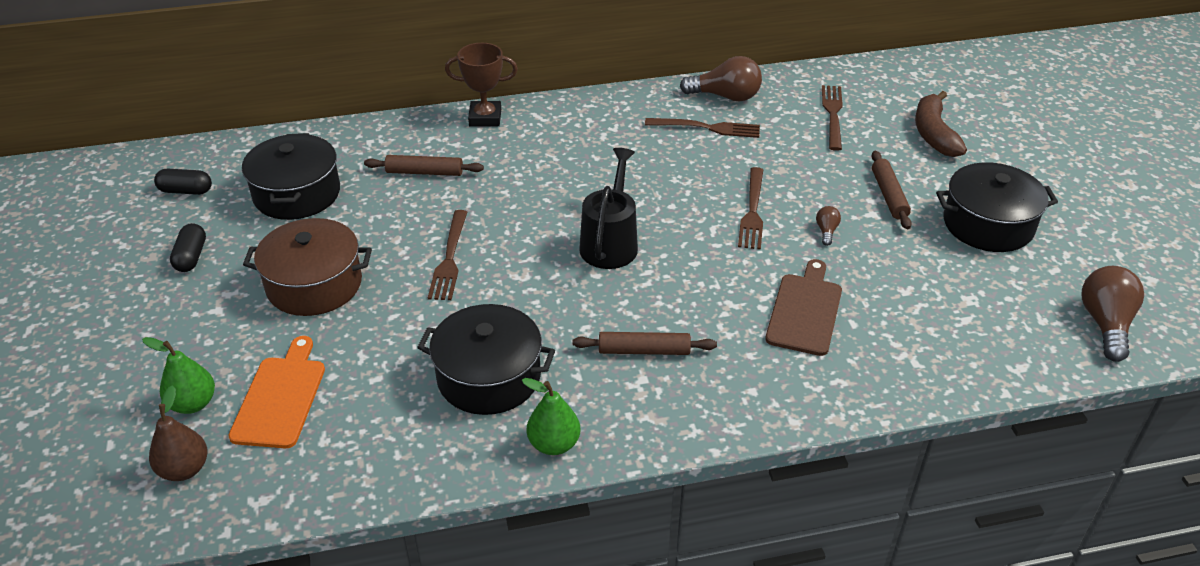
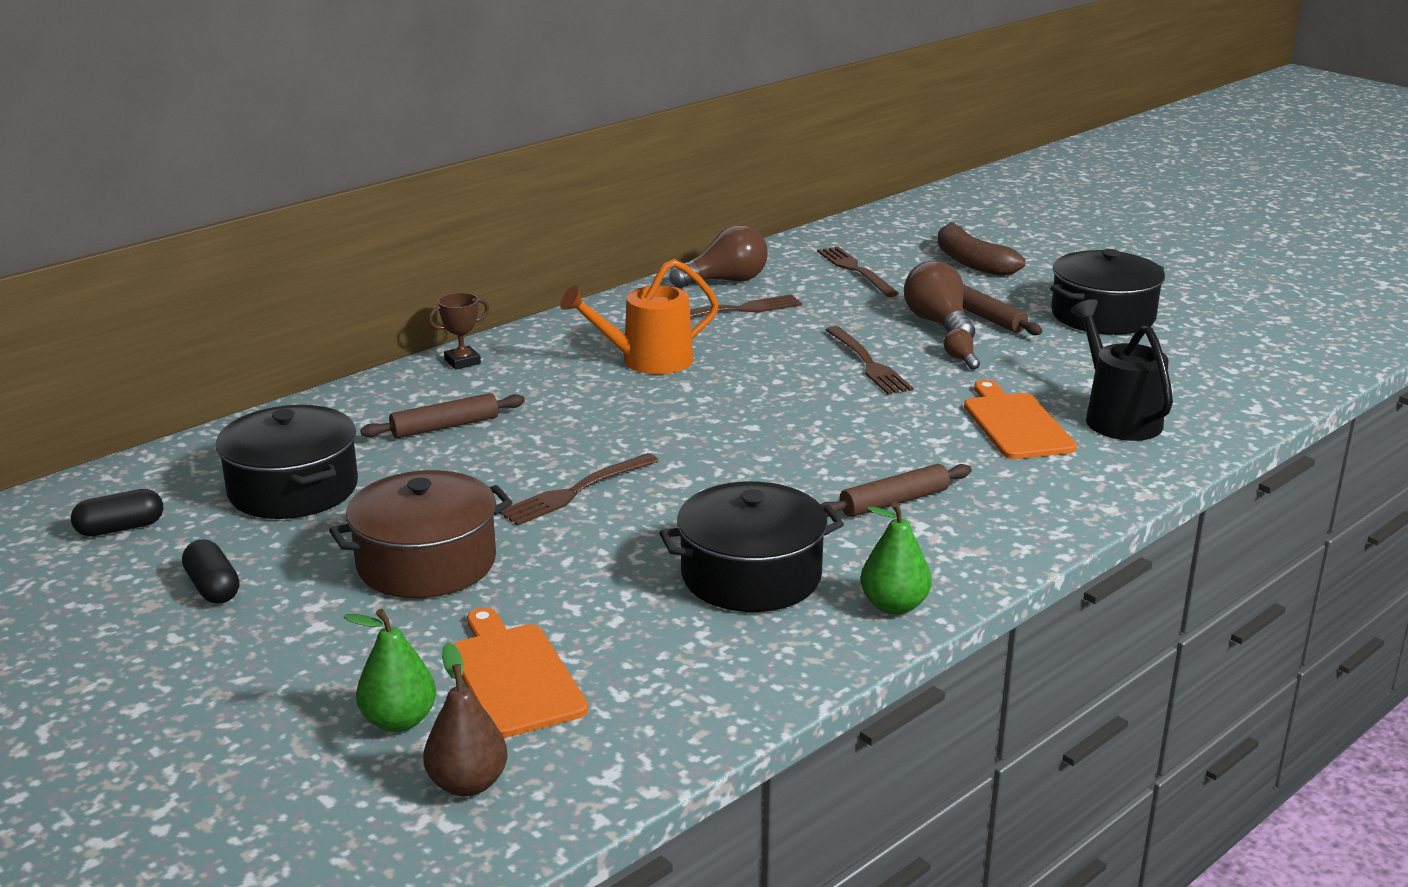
camera: 30 degrees left, 15 degrees down
(449, 259) = (575, 492): brown fork -> brown fork turned 75 degrees clockwise
(485, 118) = (462, 362): brown trophy -> brown trophy, size x0.66
(601, 157) = (647, 361): none -> orange watering can
(610, 243) = (747, 427): black watering can -> black watering can (1117, 417)
(804, 311) = (1015, 424): brown cutting board -> orange cutting board
(1105, 324) = (1286, 358): brown light bulb -> brown light bulb (938, 323)

